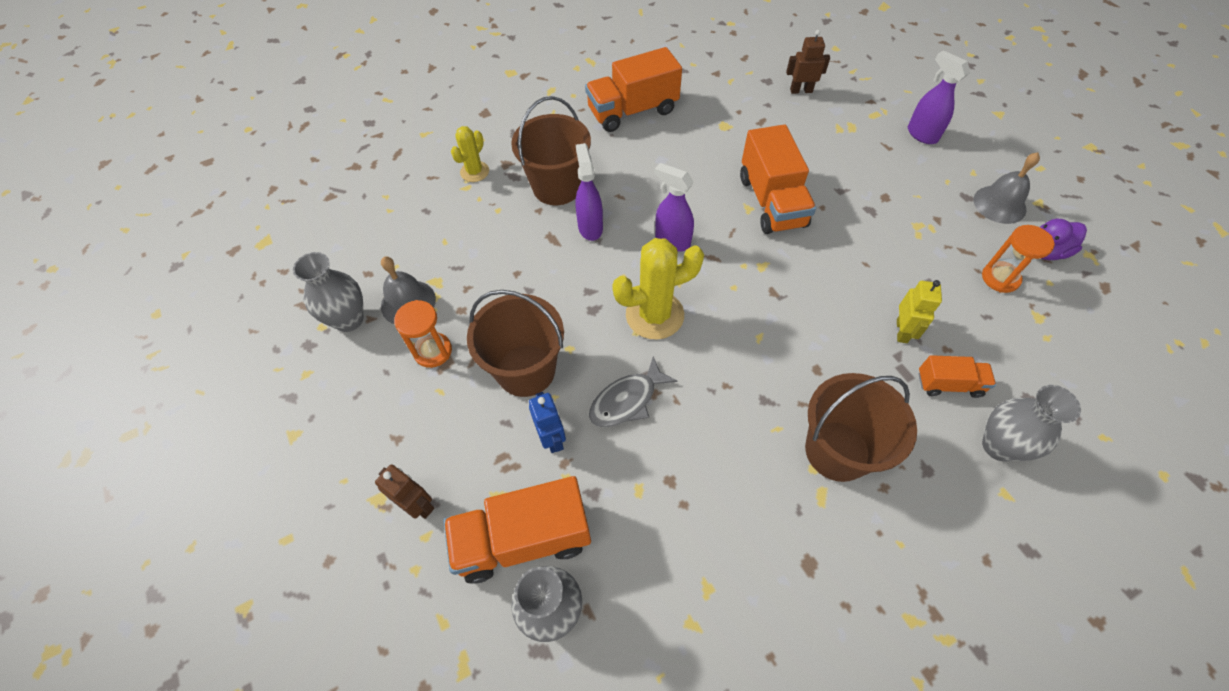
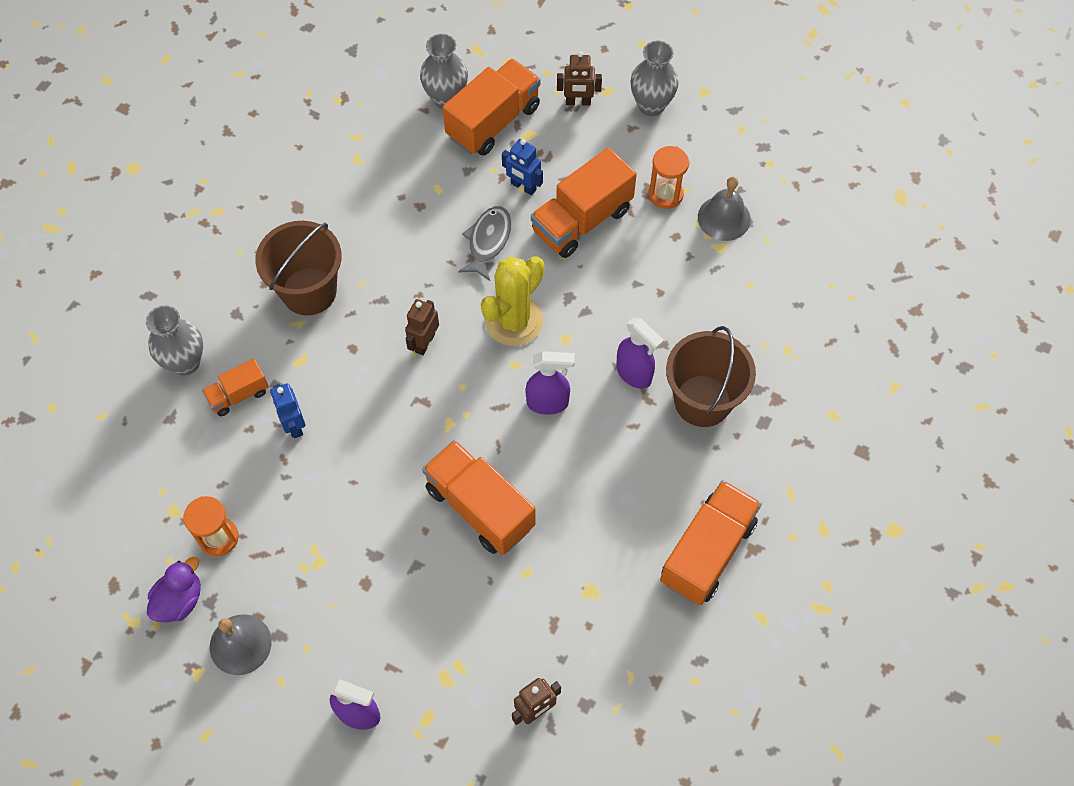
camera: 145 degrees right, 5 degrees up
(349, 320) = (755, 180): grey vase -> grey vase (651, 105)
(474, 172) = (797, 371): yellow cactus -> none
(526, 370) = (582, 220): brown bucket -> orange truck
(746, 339) = (424, 343): none -> brown robot
(902, 331) = (294, 425): yellow robot -> blue robot

